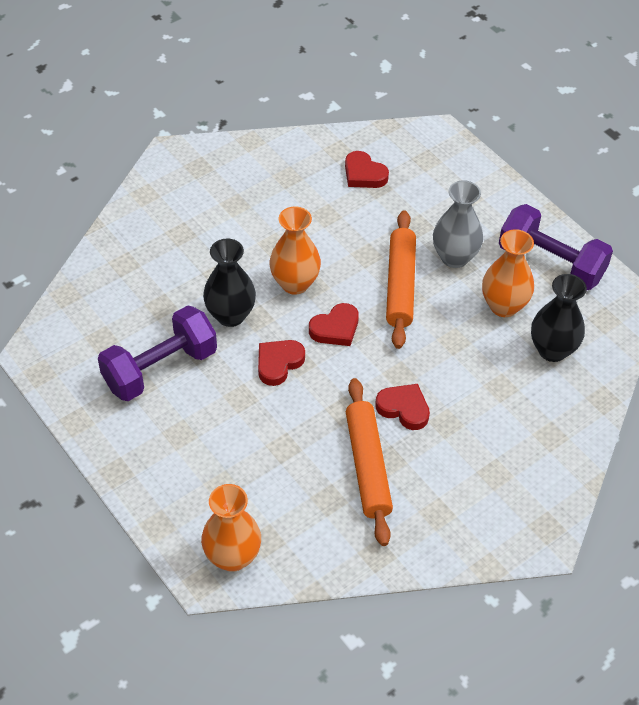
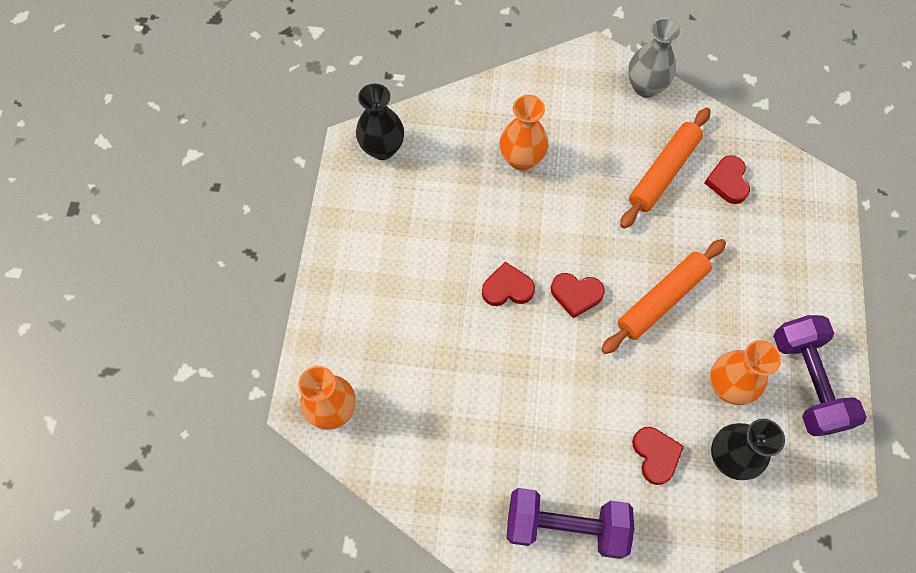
camera: 45 degrees right, 15 degrees up
(160, 368) = (423, 223): purple dumbbell -> purple dumbbell (565, 526)
(230, 315) = (510, 221): black vase -> black vase (382, 148)
(295, 283) = (582, 233): orange vase -> orange vase (521, 159)
(367, 466) = (490, 425): orange rolling pin -> orange rolling pin (663, 172)
(404, 408) = (562, 403): red heart -> red heart (655, 455)
(454, 257) = (730, 311): grey vase -> grey vase (645, 87)

